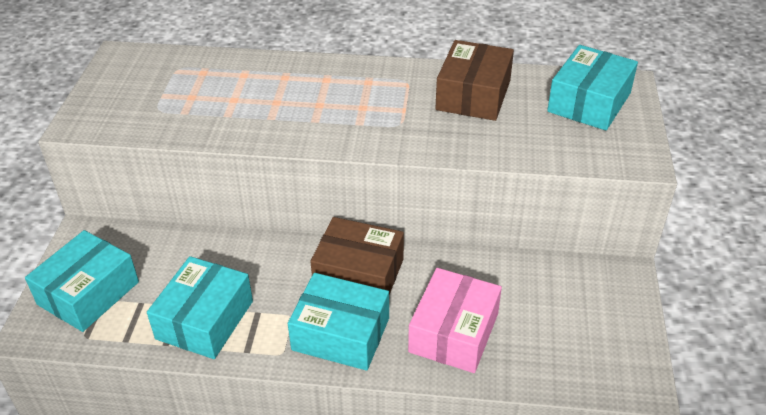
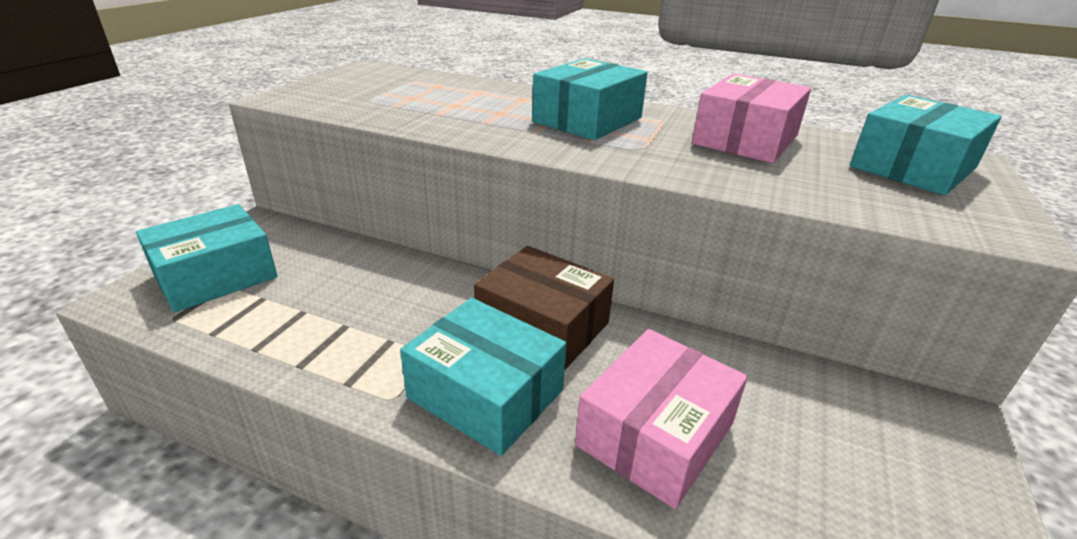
camera: 15 degrees right, 10 degrees down
(204, 320) = (321, 333): turquoise box -> turquoise box (587, 120)
(473, 95) = (745, 140): brown box -> pink box

